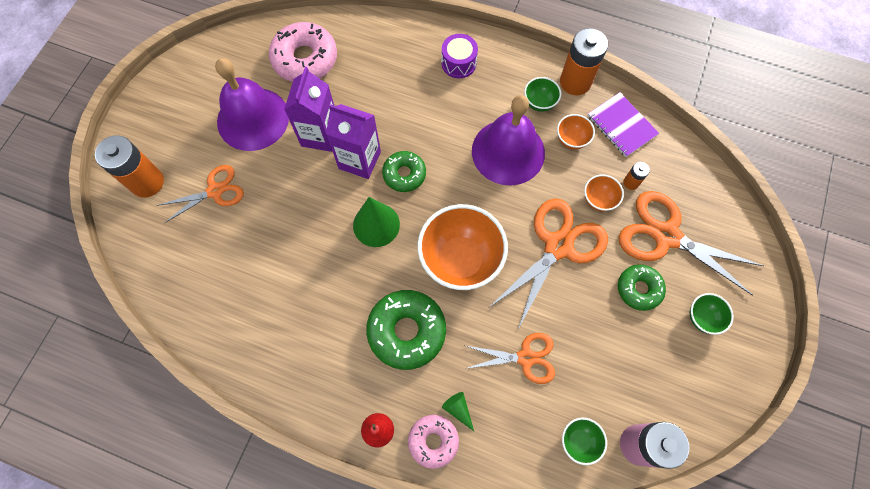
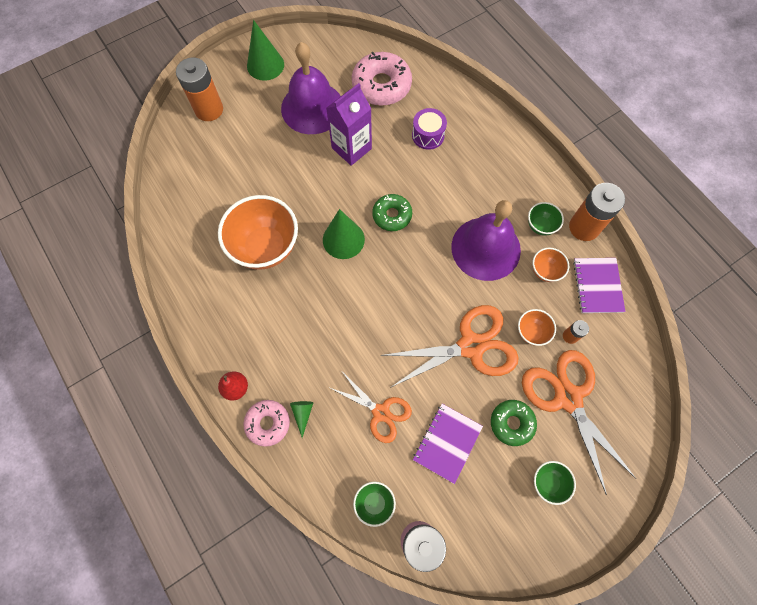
camera: 35 degrees right, 0 degrees up
(173, 104) = (265, 65): none -> green cone
(215, 191) = (249, 144): orange scissors -> none
(359, 160) = (366, 184): purple carton -> none
(407, 331) = (308, 331): green donut -> none
(458, 63) = (497, 156): purple drum -> purple drum (428, 135)
(460, 260) = (386, 306): orange bowl -> orange bowl (265, 247)
(600, 343) = (447, 443): none -> purple notebook

